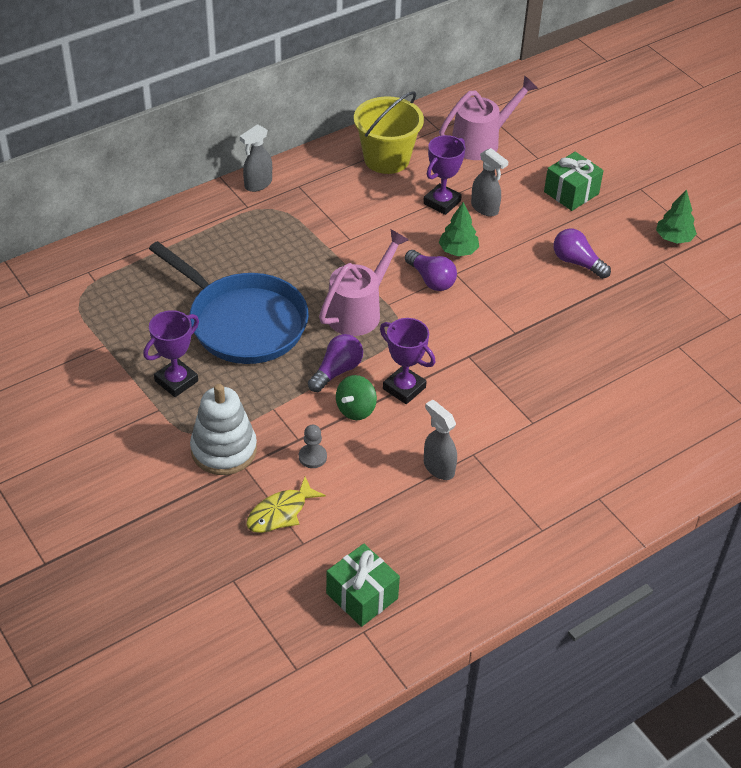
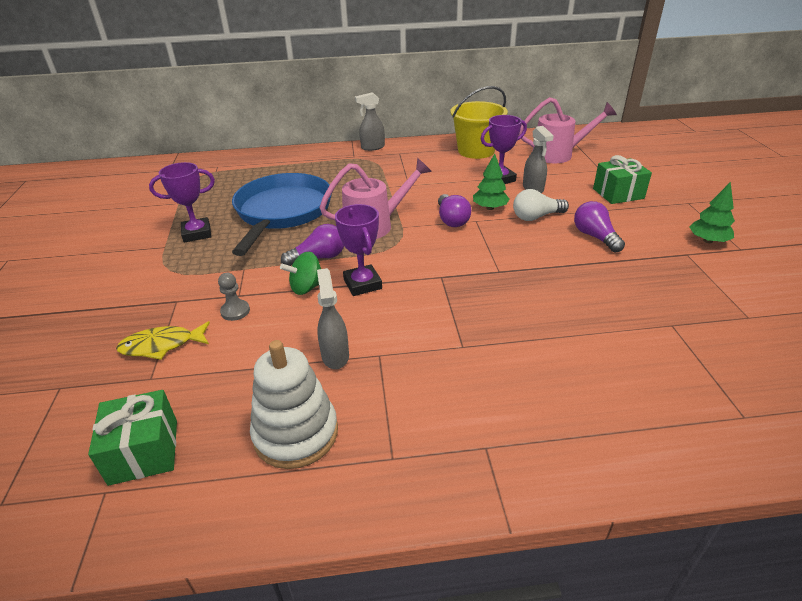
camera: 30 degrees right, 10 degrees down
(224, 450) = (175, 285): white stacking toy -> white stacking toy (296, 433)
(243, 322) = (282, 212): blue pan -> blue pan turned 150 degrees counterclockwise
(510, 251) = (536, 217): none -> white light bulb

